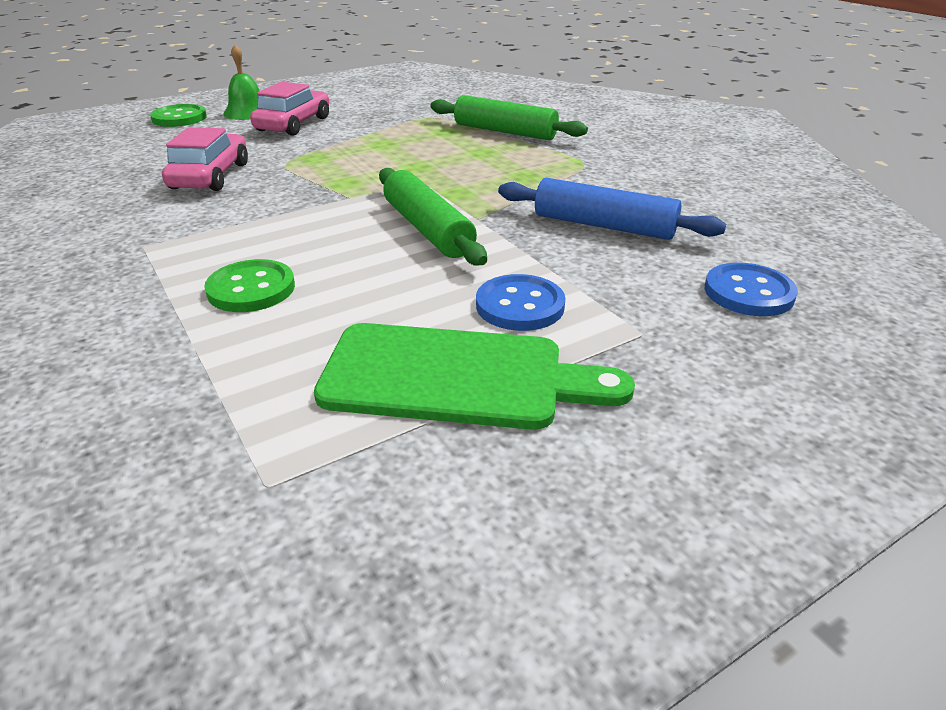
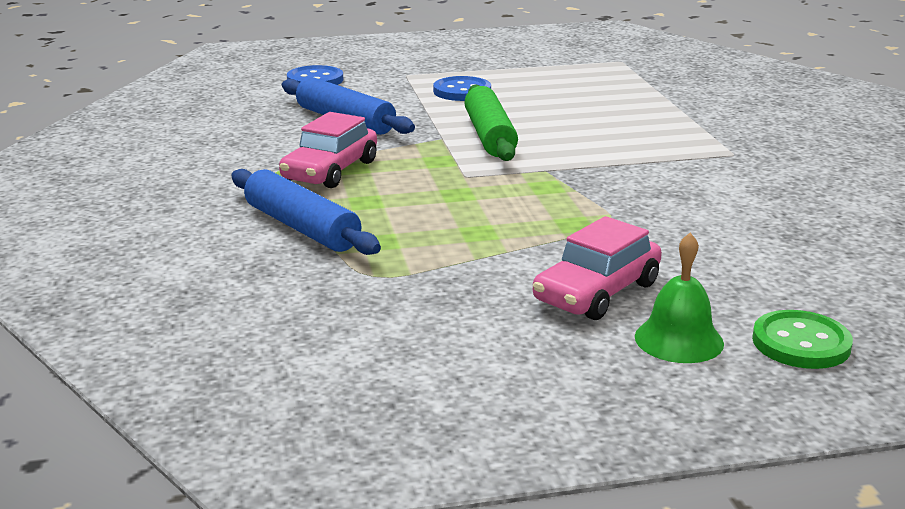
camera: 160 degrees left, 10 degrees down
(210, 176) = (700, 215): pink car -> pink car (330, 171)
(251, 289) = (637, 119): green button -> none
(456, 377) = (522, 74): green cutting board -> none
(505, 131) = (302, 227): green rolling pin -> blue rolling pin

